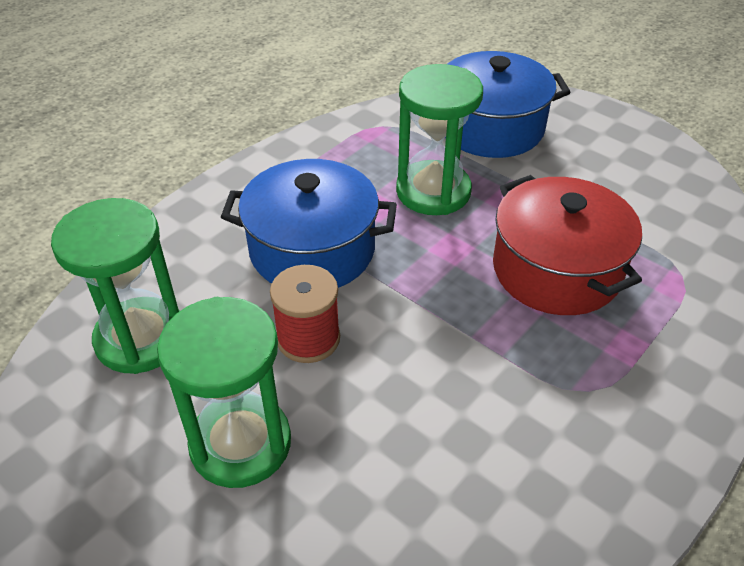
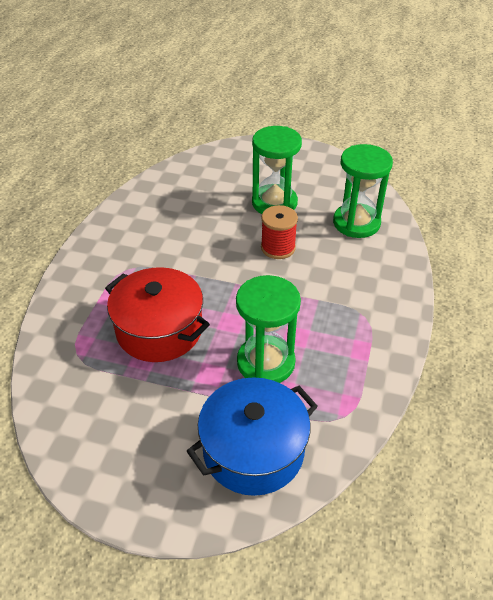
camera: 155 degrees right, 0 degrees up
(312, 250) = (313, 292): blue pot -> none

